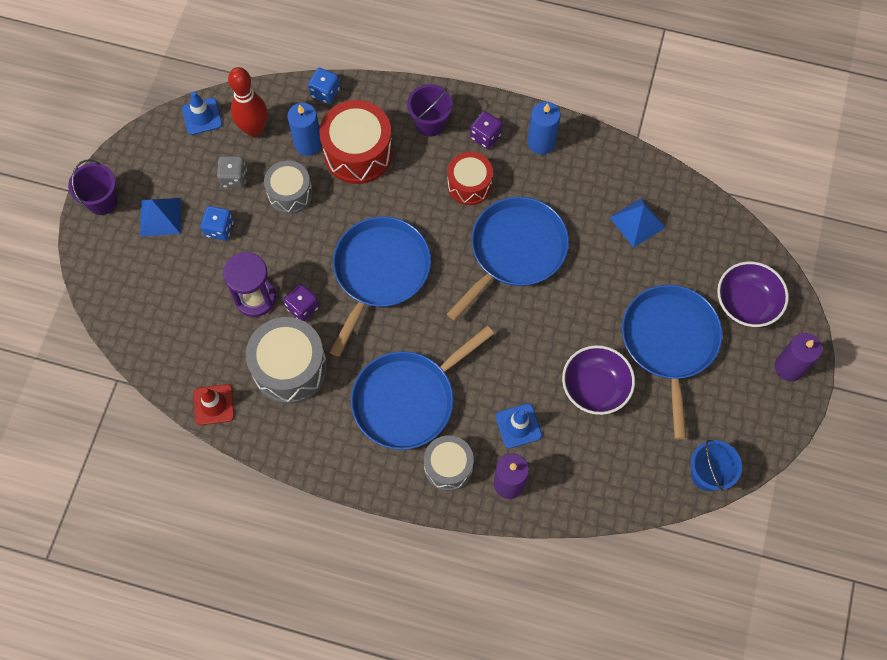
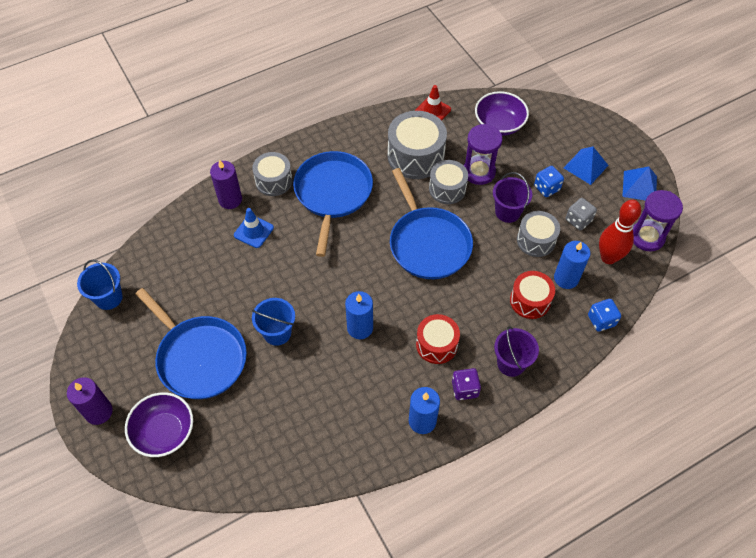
camera: 135 degrees right, 10 degrees down
(102, 201) = (626, 147): purple bucket -> purple bucket (507, 212)
(202, 116) = (647, 237): blue traffic cone -> purple hourglass
(303, 307) = (447, 189): purple dice -> grey drum
(358, 153) = (530, 301): red drum -> red drum, size x0.64
(515, 251) = (360, 328): blue pan -> blue candle
(586, 307) = (277, 333): none -> blue bucket
(595, 387) = (225, 289): purple bowl -> purple bowl (499, 124)
(637, 222) = (295, 423): blue pyramid -> blue pyramid (639, 186)

